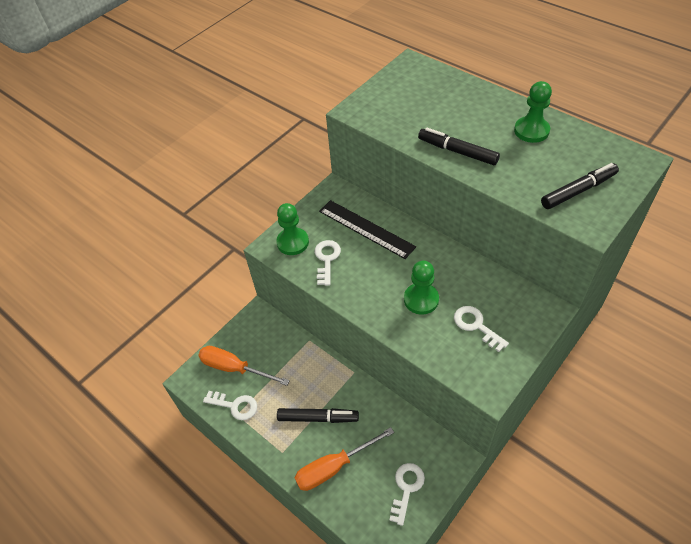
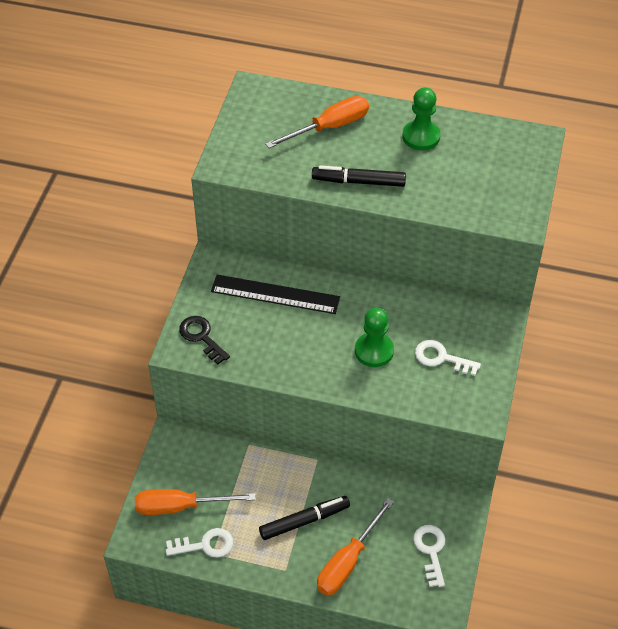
camera: 30 degrees left, 0 degrees up
(293, 242) = (201, 337): green pawn -> black key
(327, 259) = (251, 342): white key -> none
(456, 104) = (329, 127): none -> orange screwdriver
(578, 191) = (494, 189): black marker -> none

